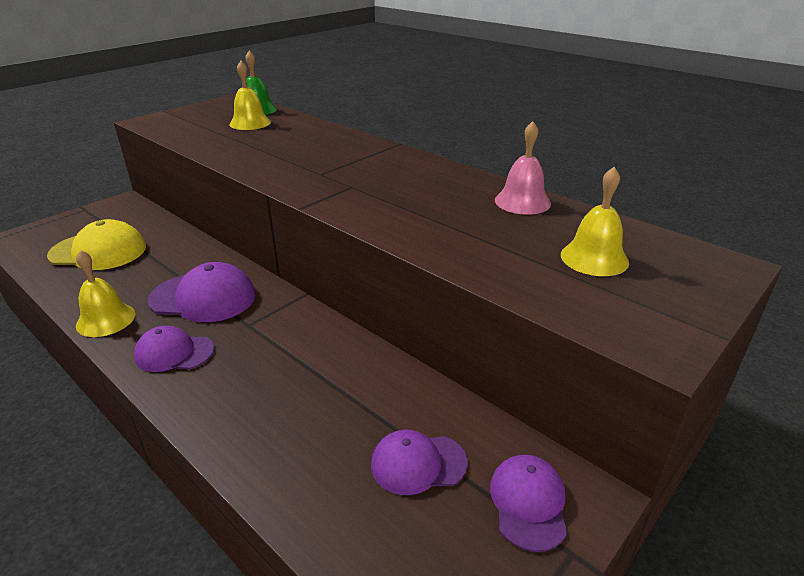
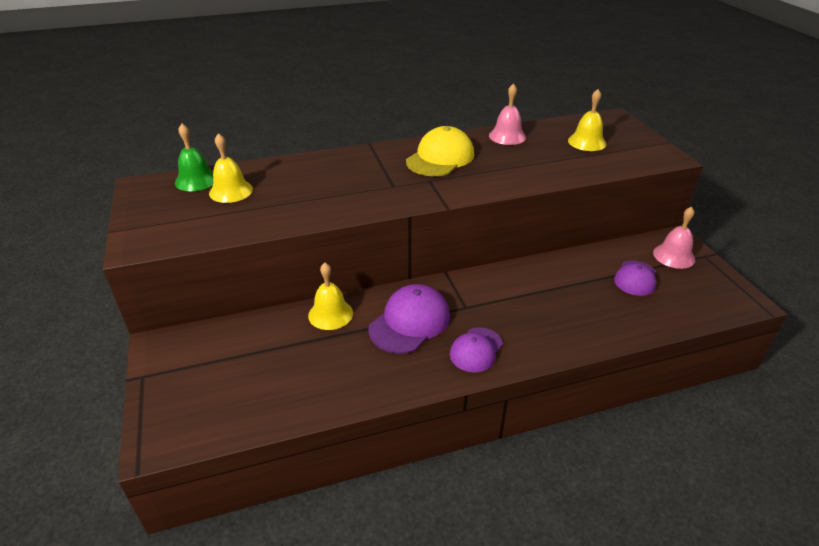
camera: 60 degrees left, 5 degrees up
(98, 251) = (263, 375): yellow cap -> yellow cap (440, 158)
(106, 319) = (399, 382): yellow bell -> yellow bell (330, 314)
(528, 503) = (674, 256): purple cap -> pink bell

